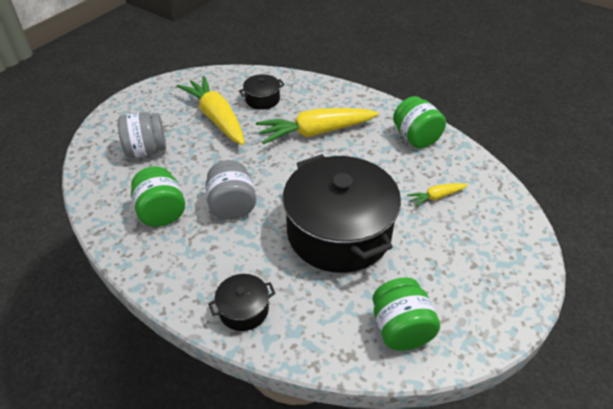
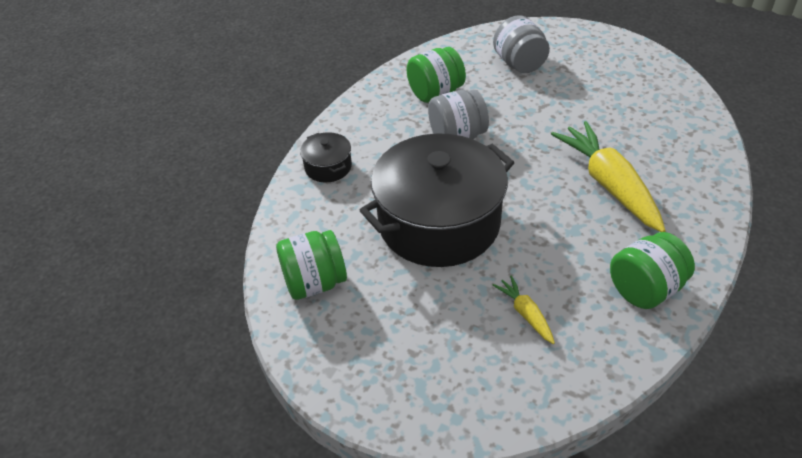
camera: 85 degrees right, 0 degrees up
(216, 118) = (596, 99): yellow carrot -> none
(262, 99) = (652, 129): black pot -> none

